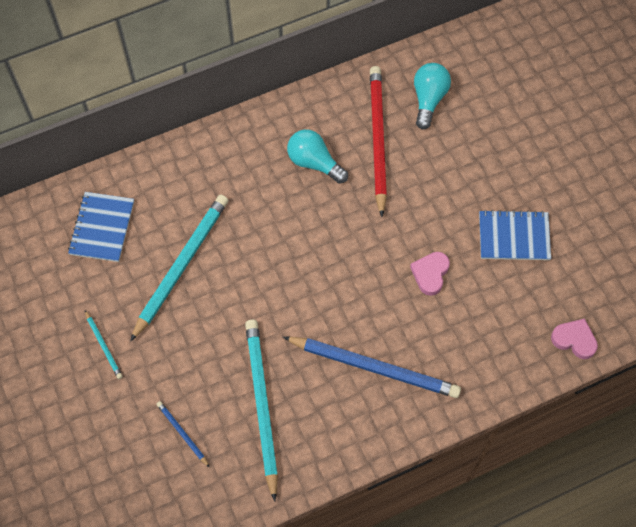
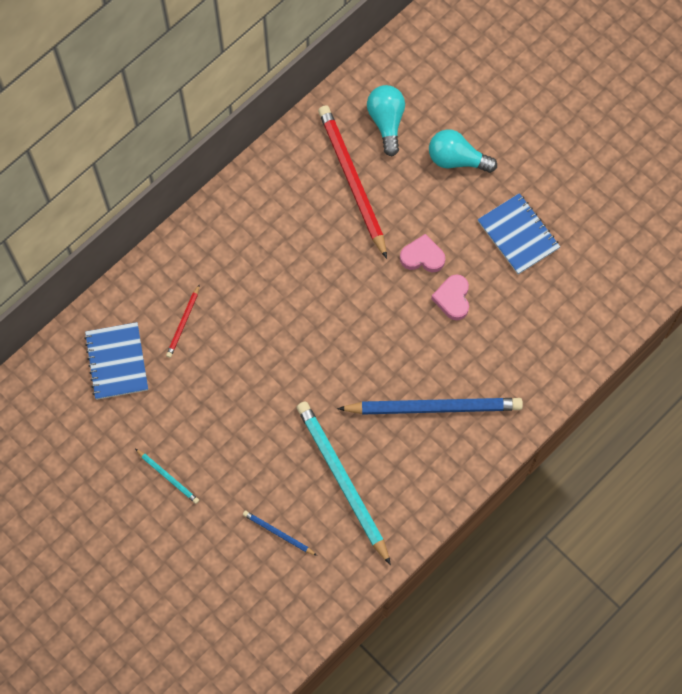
camera: 20 degrees left, 5 degrees up
(175, 214) = (183, 323): none -> red pencil
(181, 266) = (210, 373): turquoise pencil -> none
(314, 162) = (299, 225): turquoise light bulb -> turquoise light bulb (456, 159)
(514, 237) = (518, 235): blue notebook -> blue notebook turned 75 degrees clockwise
(574, 340) = (609, 316): pink heart -> pink heart (422, 257)

